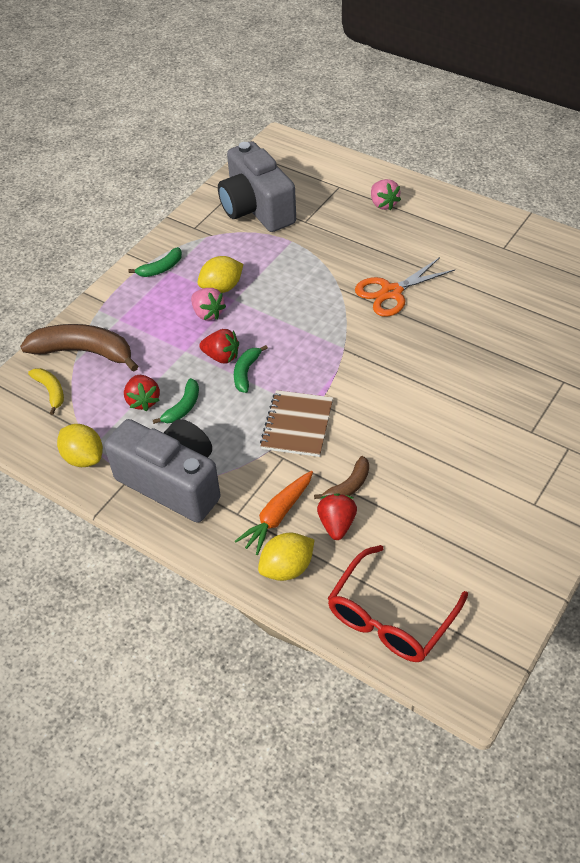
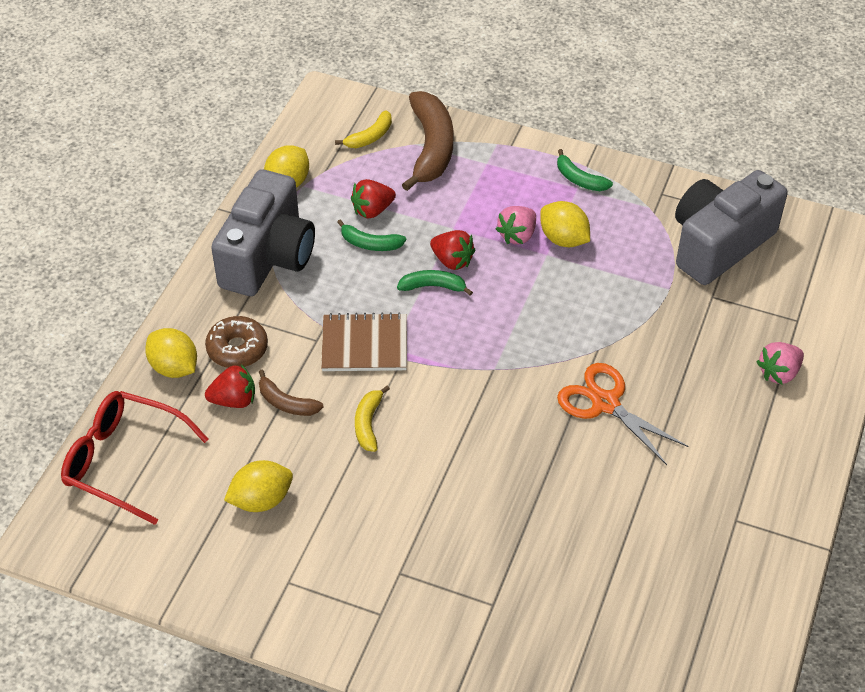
camera: 75 degrees right, 0 degrees up
(221, 356) = (452, 261): red strawberry -> red strawberry turned 60 degrees counterclockwise
(277, 516) = (237, 349): orange carrot -> brown donut
(382, 433) = (368, 423): none -> yellow banana
(450, 514) = (261, 500): none -> yellow lemon

